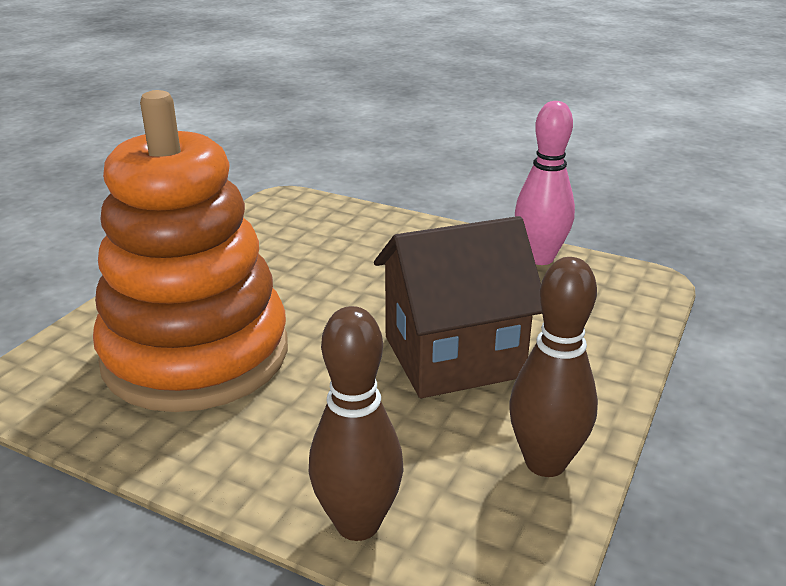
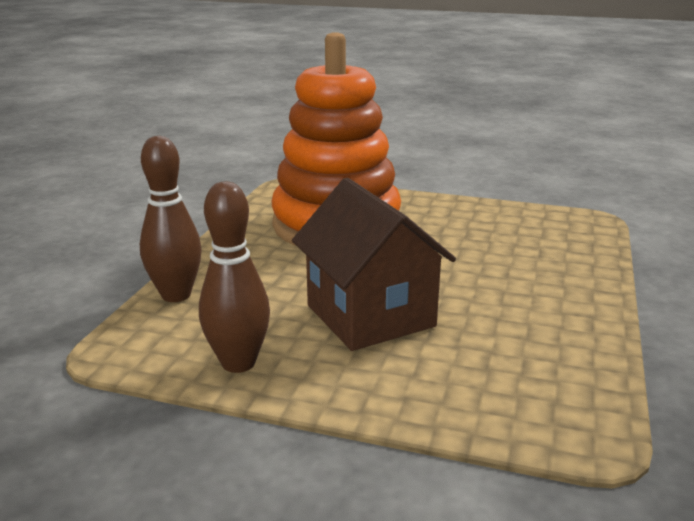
camera: 80 degrees right, 5 degrees down
(539, 258) = (585, 356): pink bowling pin -> none

